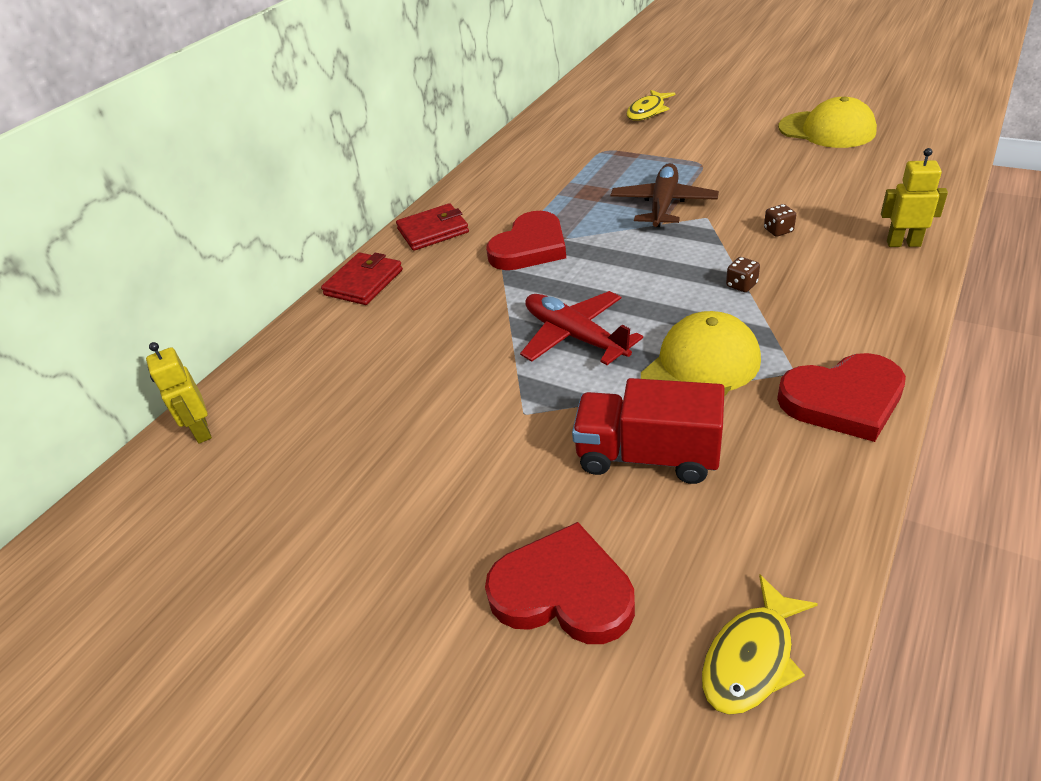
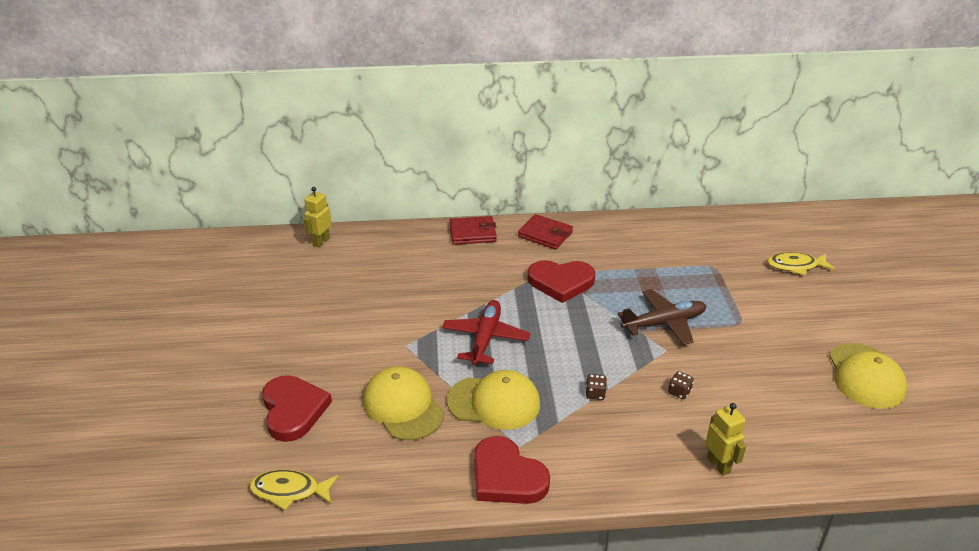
camera: 50 degrees right, 5 degrees down
(647, 456) = (403, 406): red truck -> yellow cap

